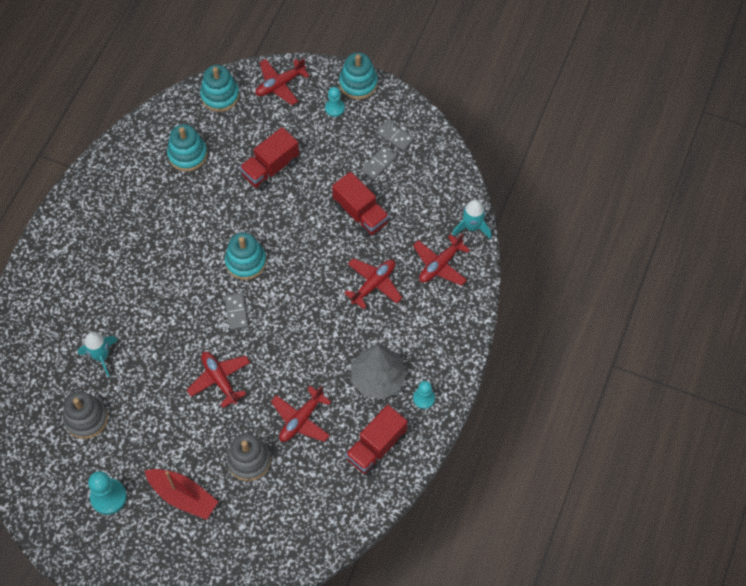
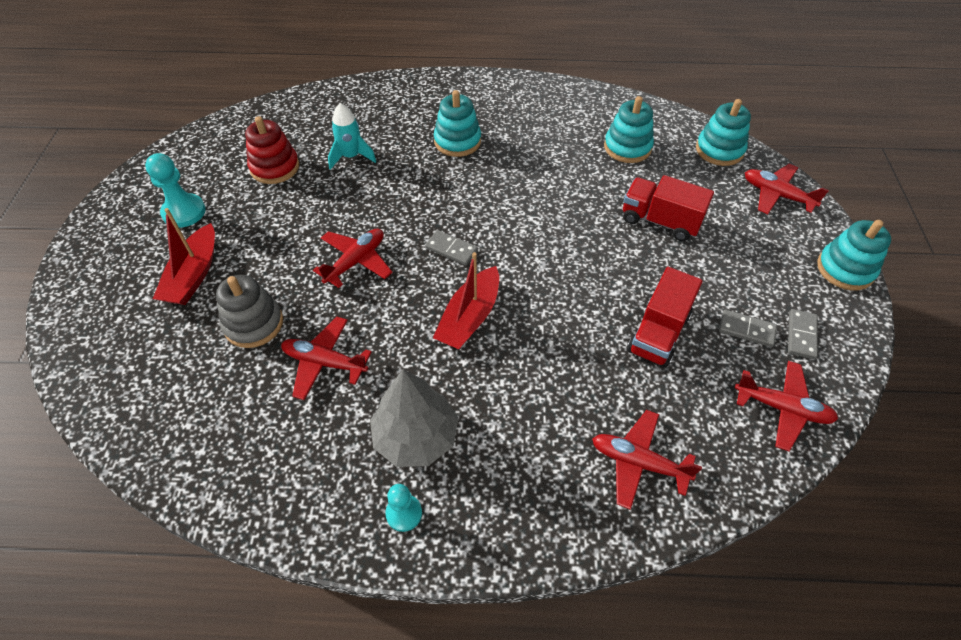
camera: 70 degrees right, 10 degrees down
(86, 418) = (275, 167): grey stacking toy -> red stacking toy
(236, 312) = (451, 249): grey domino -> grey domino turned 60 degrees clockwise
(246, 262) = (522, 237): turquoise stacking toy -> turquoise stacking toy (457, 141)
(302, 320) = (469, 317): none -> red boat
(334, 108) = (789, 256): turquoise pawn -> none
(374, 284) = (560, 383): red plane -> red plane (782, 408)
(376, 447) = (305, 470): red truck -> none
(472, 227) = (729, 489): turquoise rocket -> none

